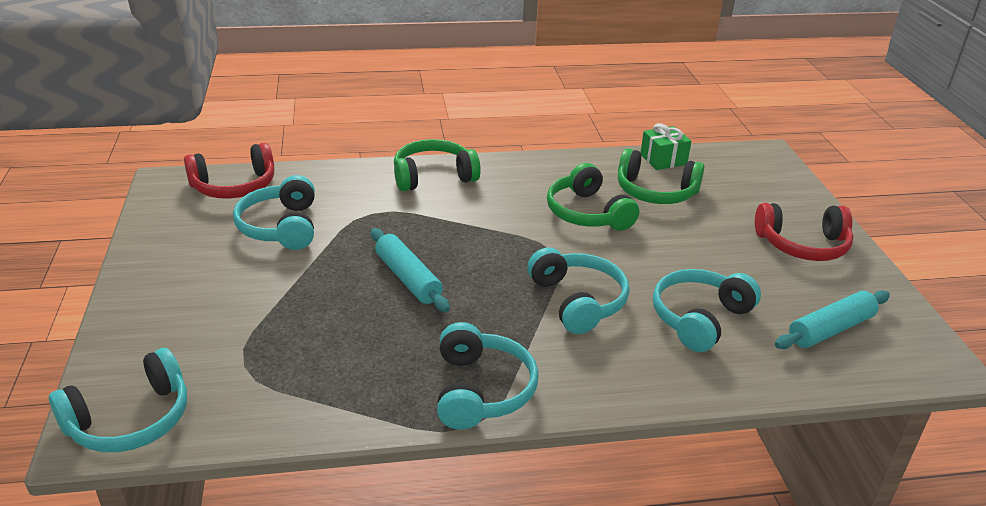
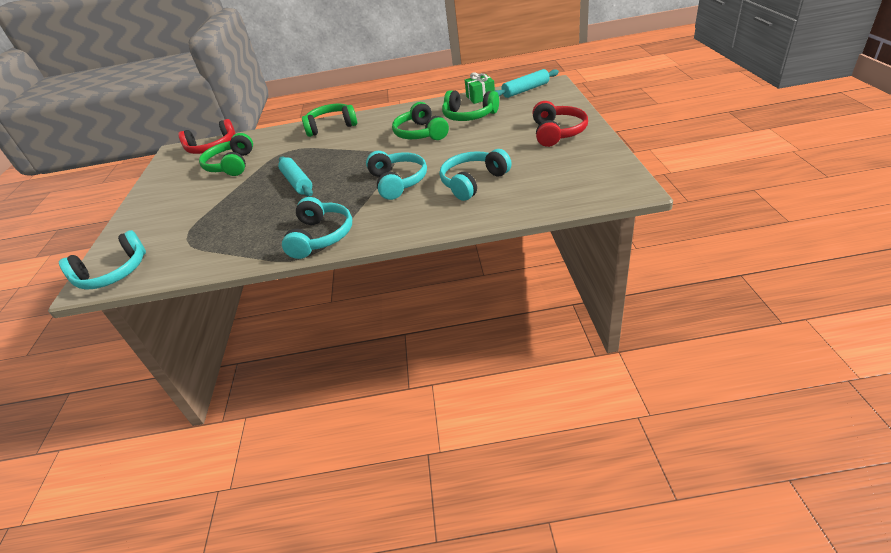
camera: 10 degrees right, 5 degrees up
(281, 227) = (231, 165): turquoise headphones -> green headphones
(803, 245) = (557, 132): red headphones -> red headphones turned 90 degrees counterclockwise
(830, 329) = (559, 178): turquoise rolling pin -> turquoise rolling pin (525, 90)

